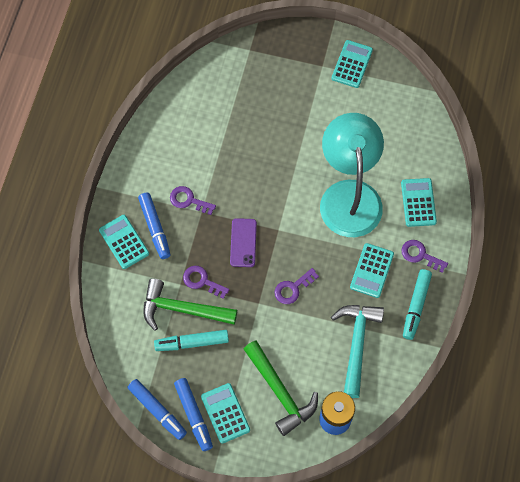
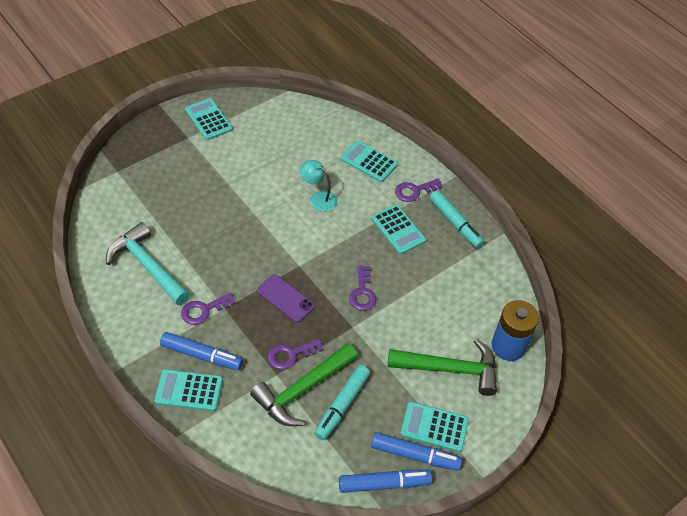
camera: 55 degrees left, 15 degrees down
(349, 195) = (318, 198): turquoise lamp -> turquoise lamp, size x0.41
(356, 344) = (453, 284): turquoise hammer -> turquoise hammer (147, 266)

